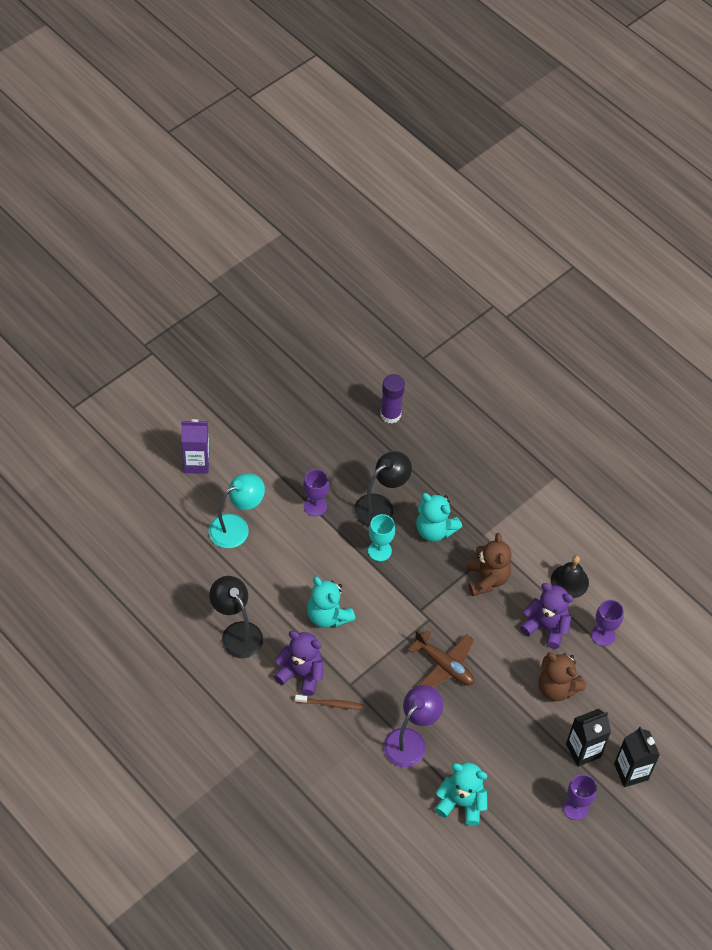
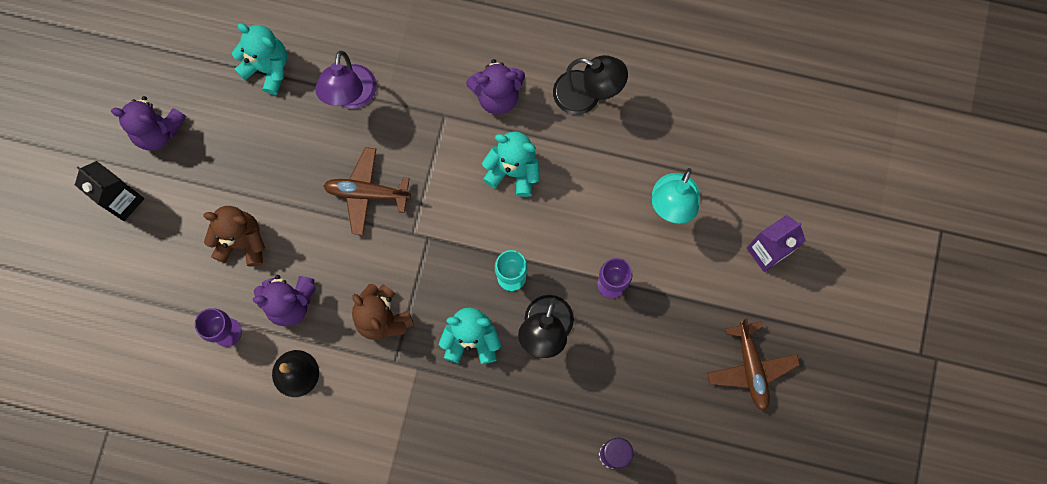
camera: 150 degrees right, 20 degrees up
(264, 407) = (751, 368): none -> brown plane
(331, 704) = (449, 84): brown toothbrush -> none
(461, 803) = (268, 68): turquoise teddy bear -> turquoise teddy bear turned 135 degrees counterclockwise
(575, 808) = (158, 131): purple goblet -> purple teddy bear
(583, 750) = (181, 193): black carton -> none

